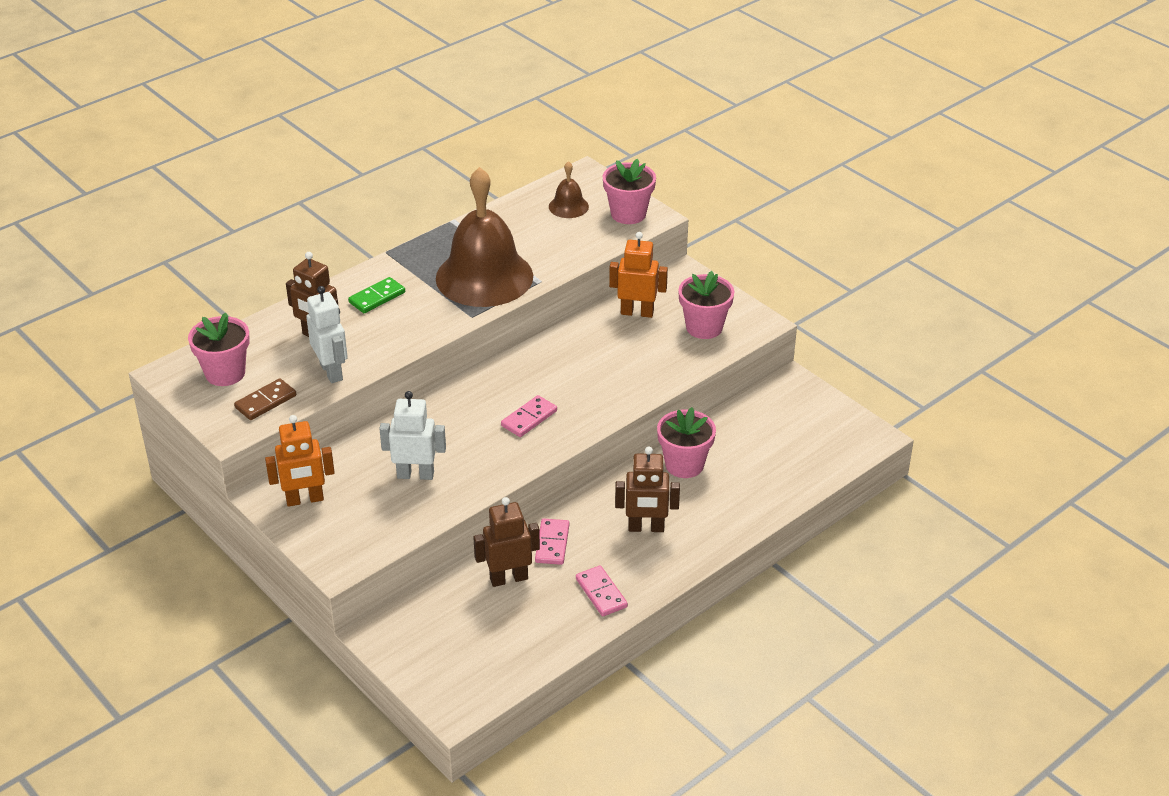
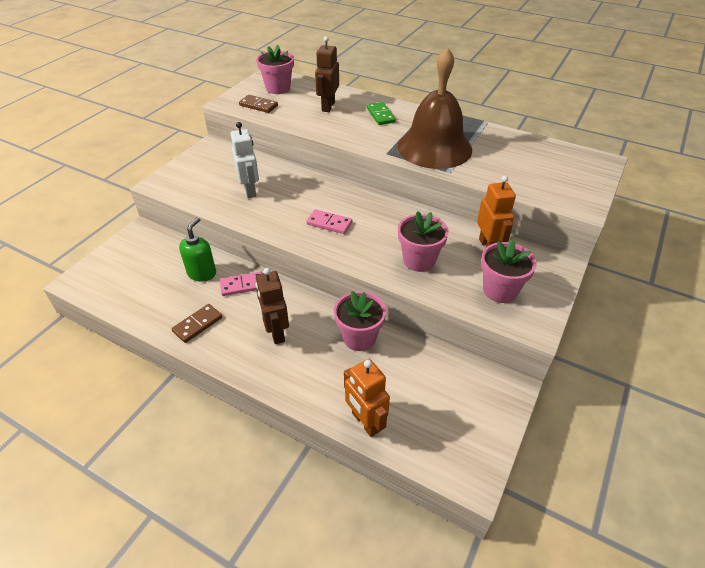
camera: 70 degrees right, 5 degrees up
(305, 500) = (213, 157): orange robot -> orange robot (365, 422)
(331, 372) = (297, 118): white robot -> none
(377, 297) = (380, 115): green domino -> green domino turned 45 degrees clockwise
(508, 578) = (202, 273): brown robot -> green soap dispenser
(568, 206) = (552, 163): brown bell -> none
(601, 593) = (197, 324): pink domino -> brown domino
(628, 214) = (573, 193): pink flower pot -> pink flower pot (419, 260)

